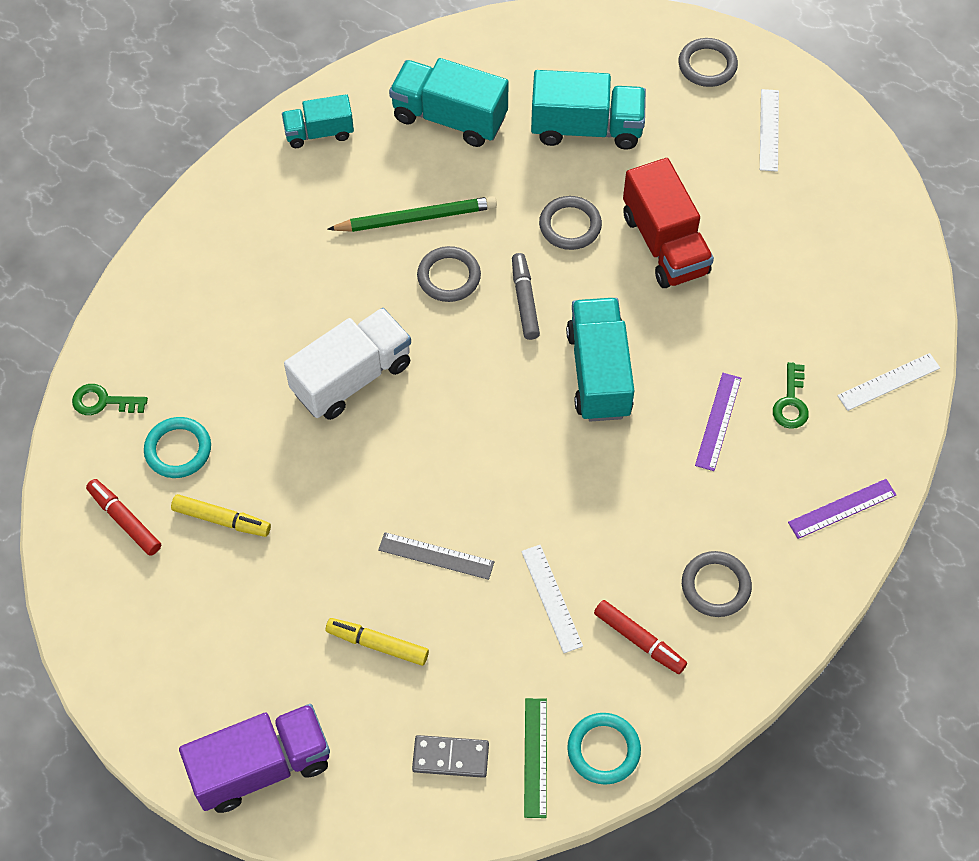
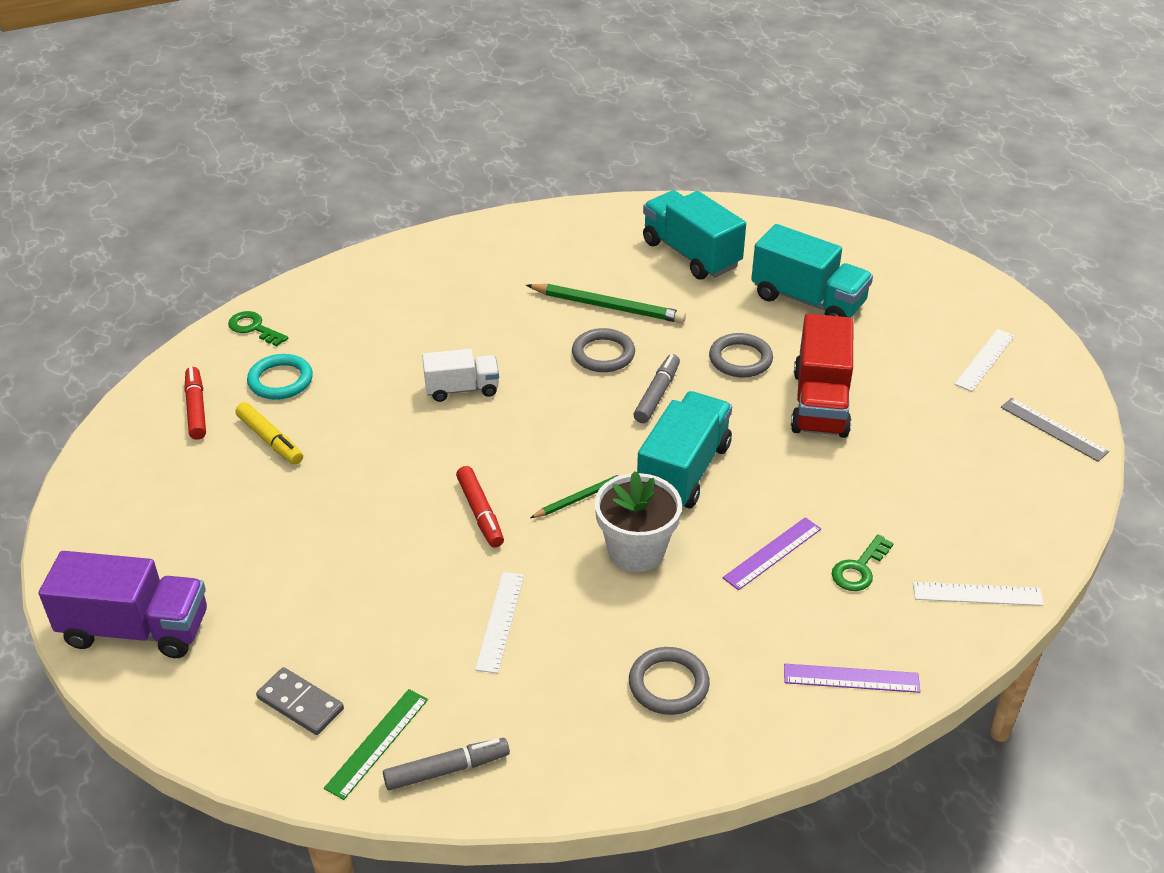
camera: 30 degrees right, 20 degrees down
(319, 132) = (574, 228): turquoise truck -> none
(352, 378) = (462, 389): white truck -> white truck, size x0.61
(377, 644) = (315, 585): yellow marker -> none
(436, 556) = (423, 542): grey ruler -> grey ruler (1053, 429)
(533, 445) = (579, 498): none -> green pencil
(603, 750) = (447, 770): turquoise ring -> grey marker
(612, 474) = (636, 551): none -> white flower pot
(639, 640) = (556, 694): red marker -> red marker (480, 513)
(707, 65) = (955, 297): grey ring -> none

